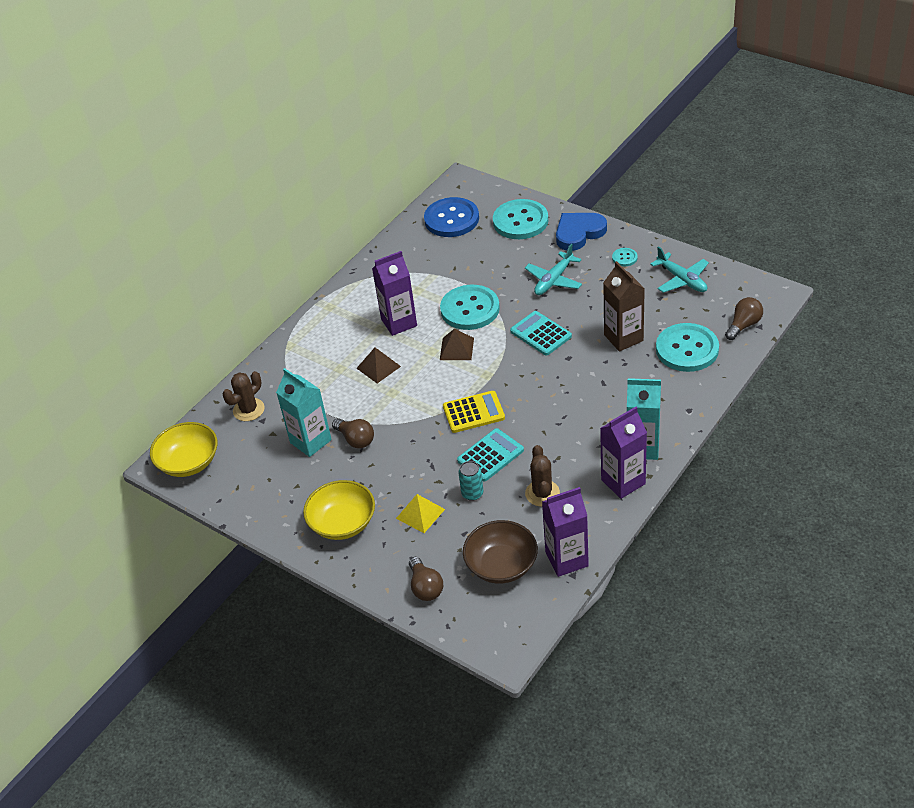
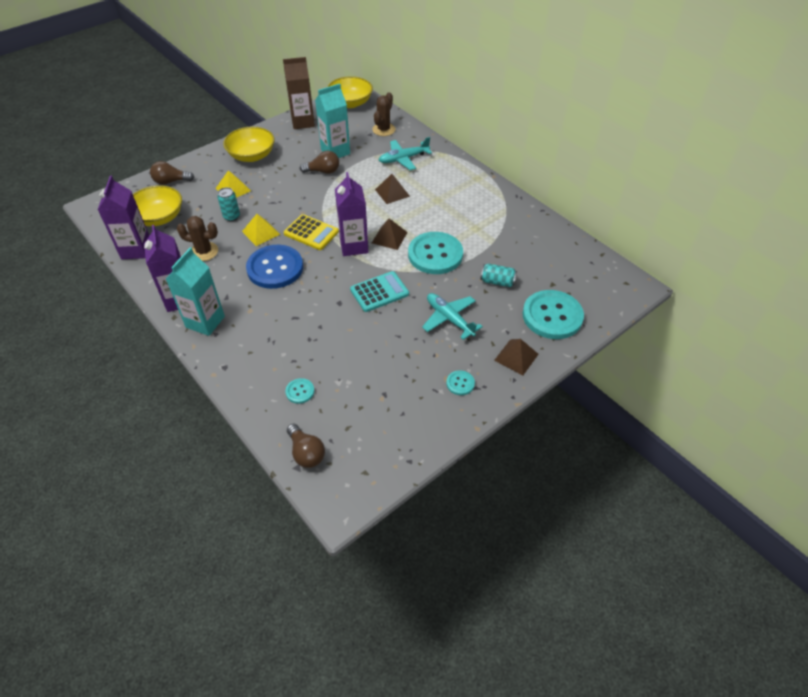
camera: 100 degrees right, 5 degrees up
(248, 410) = (383, 129): brown cactus -> brown cactus turned 60 degrees clockwise
(356, 439) = (323, 171): brown light bulb -> brown light bulb turned 150 degrees counterclockwise
(399, 323) = (439, 211): purple carton -> purple carton (354, 246)
(451, 219) = (572, 268): blue button -> blue button (275, 268)
(473, 412) = (311, 233): yellow calculator -> yellow calculator turned 60 degrees counterclockwise
(490, 455) = (261, 233): turquoise calculator -> yellow pyramid
(491, 260) = (497, 282): none -> turquoise can
(501, 565) = (159, 218): brown bowl -> yellow bowl
(579, 233) = (516, 357): blue heart -> brown pyramid
(623, 338) = (342, 348): brown carton -> brown carton (303, 122)
(682, 280) = (403, 422): turquoise plane -> turquoise plane (403, 159)
(687, 349) = (300, 391): turquoise button -> turquoise button, size x0.44

